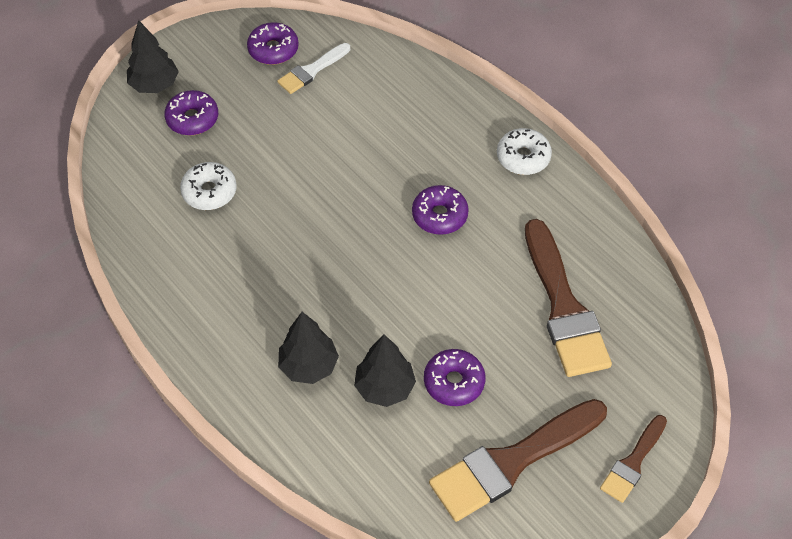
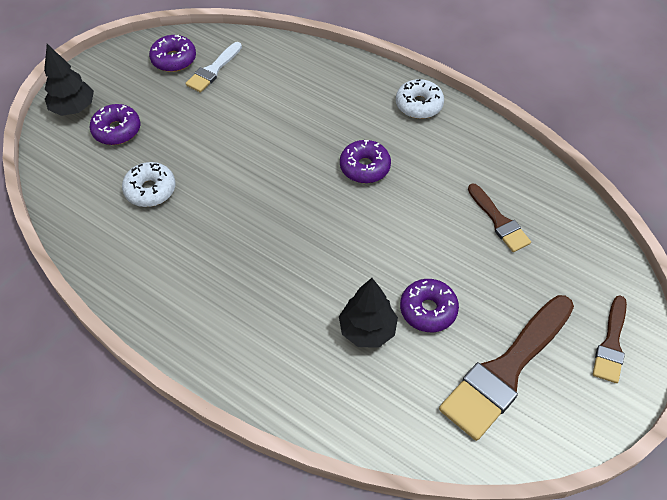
camera: 15 degrees left, 0 degrees up
(308, 366) = (290, 326): black tree -> none
(563, 306) = (498, 221): brown brush -> brown brush, size x0.53

